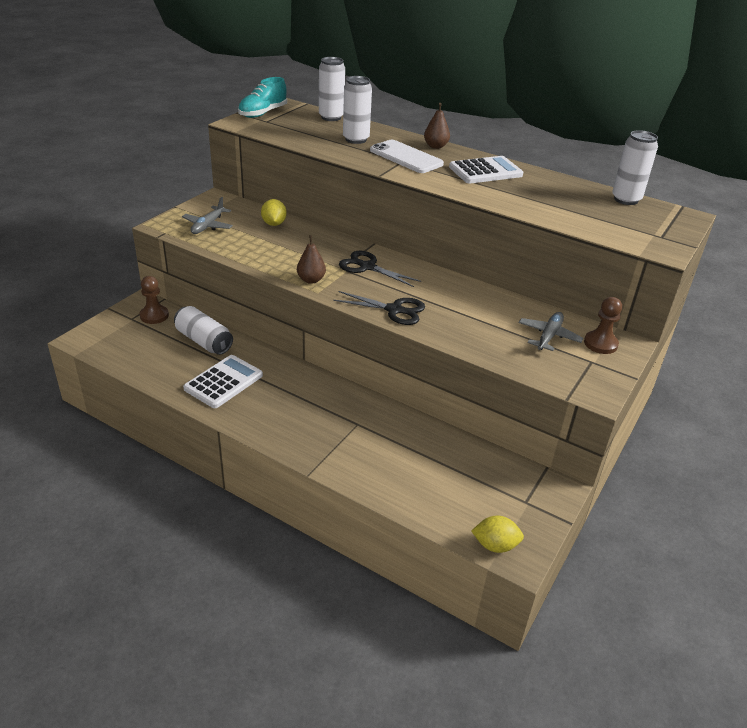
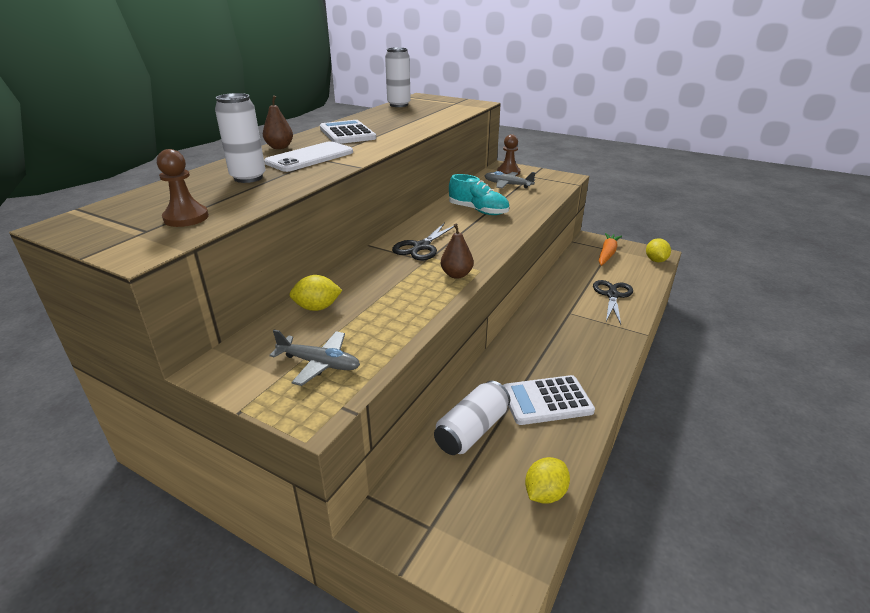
camera: 90 degrees left, 5 degrees down
(134, 365) = (545, 493): none -> yellow lemon
(154, 316) = (419, 498): brown pawn -> brown pawn (186, 218)
(223, 382) = (546, 401): white calculator -> white calculator turned 45 degrees counterclockwise
(263, 113) = (104, 235): turquoise shoe -> turquoise shoe (478, 211)
(331, 117) = (155, 192): white can -> none
(394, 310) = (497, 234): black scissors -> black scissors (612, 295)
(510, 494) = (607, 254): none -> orange carrot

